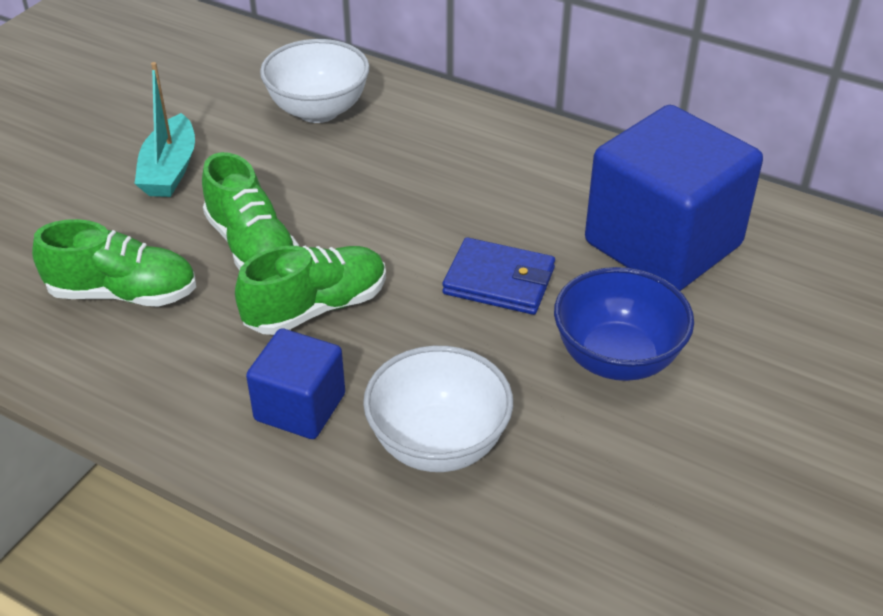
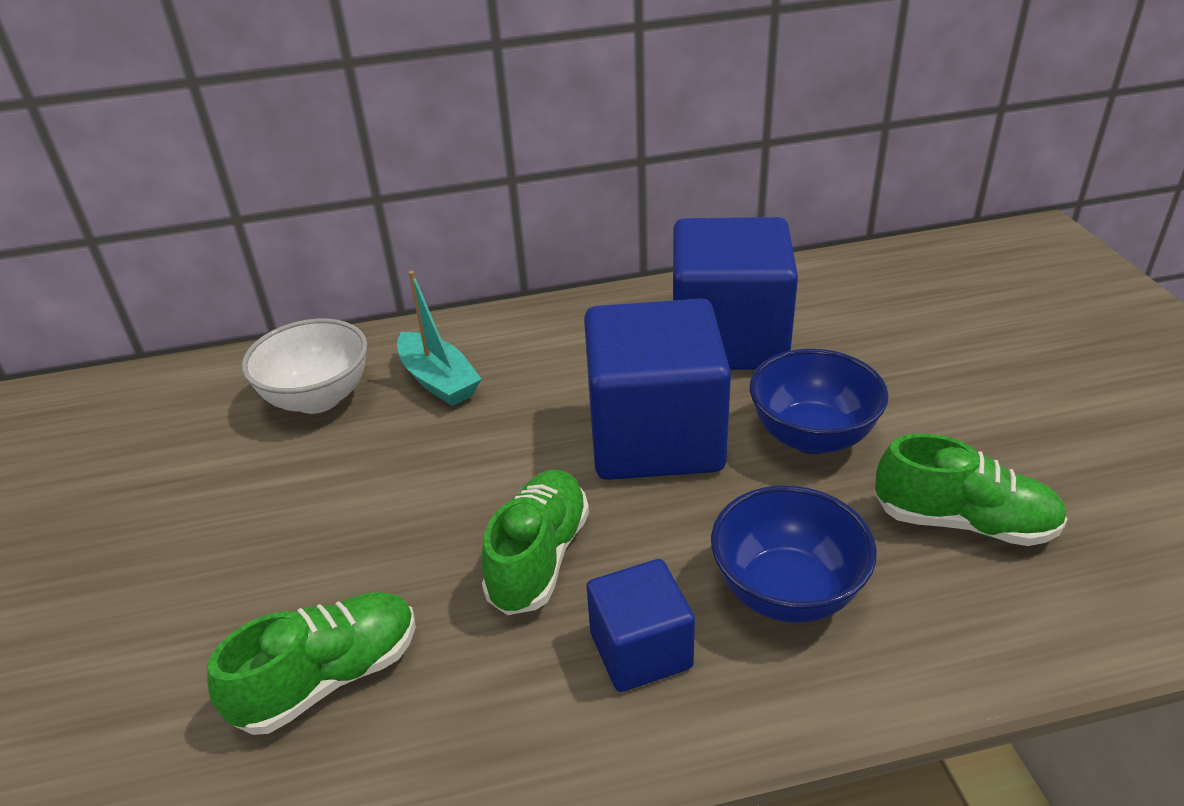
camera: 40 degrees left, 5 degrees down
(170, 170) = (228, 533): turquoise boat -> turquoise boat (438, 380)
(252, 247) = (408, 547): green shoe -> green shoe (963, 522)
(438, 444) = (786, 591): white bowl -> blue bowl
(499, 281) = (655, 437): blue wallet -> blue cube

